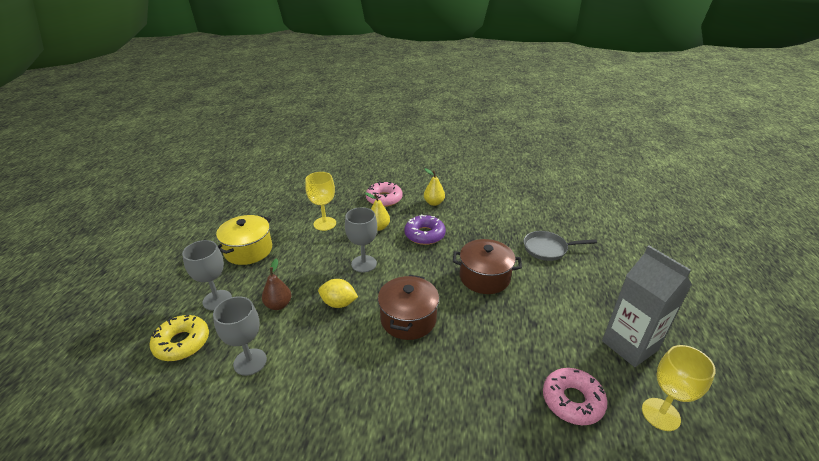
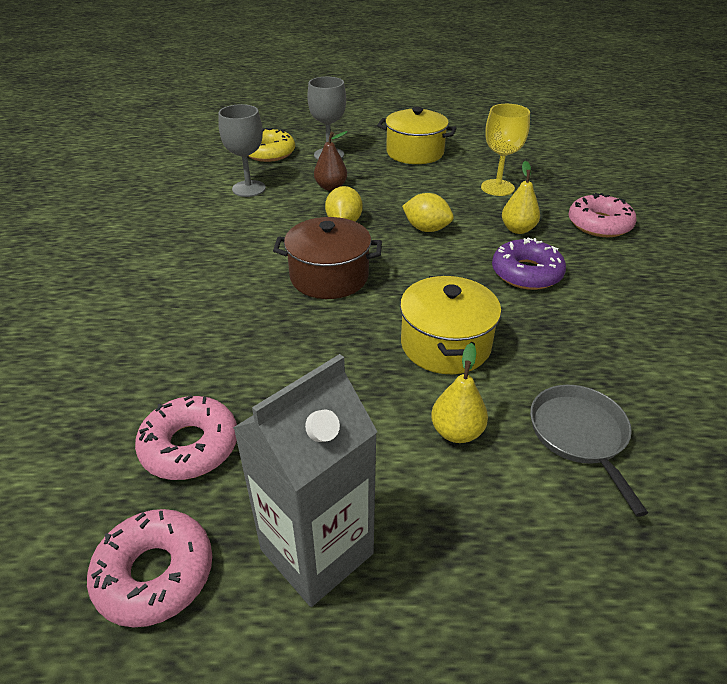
camera: 80 degrees right, 5 degrees up
(364, 264) = (426, 229): grey goblet -> yellow lemon
(434, 203) = (630, 274): yellow pear -> yellow pear (456, 432)
(484, 277) = (445, 344): brown pot -> yellow pot
(660, 414) = (155, 573): yellow goblet -> pink donut

